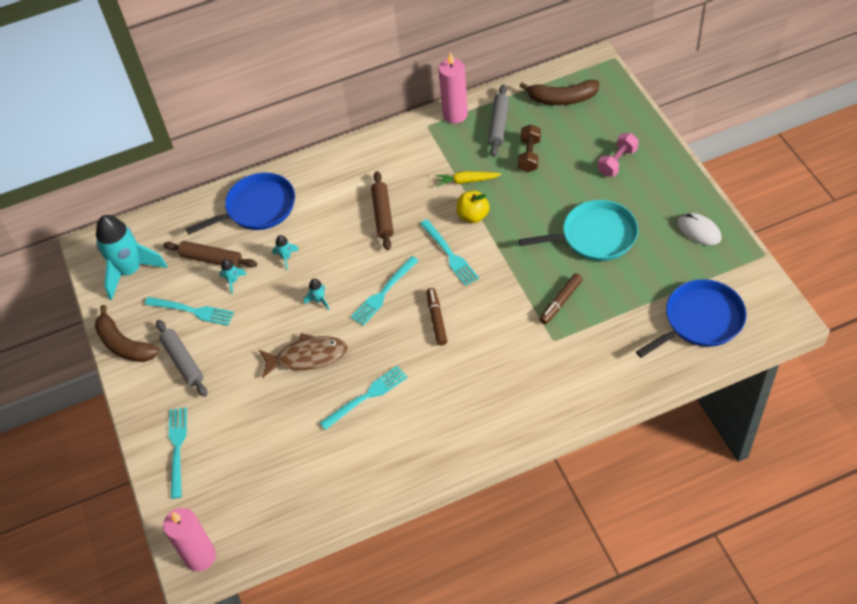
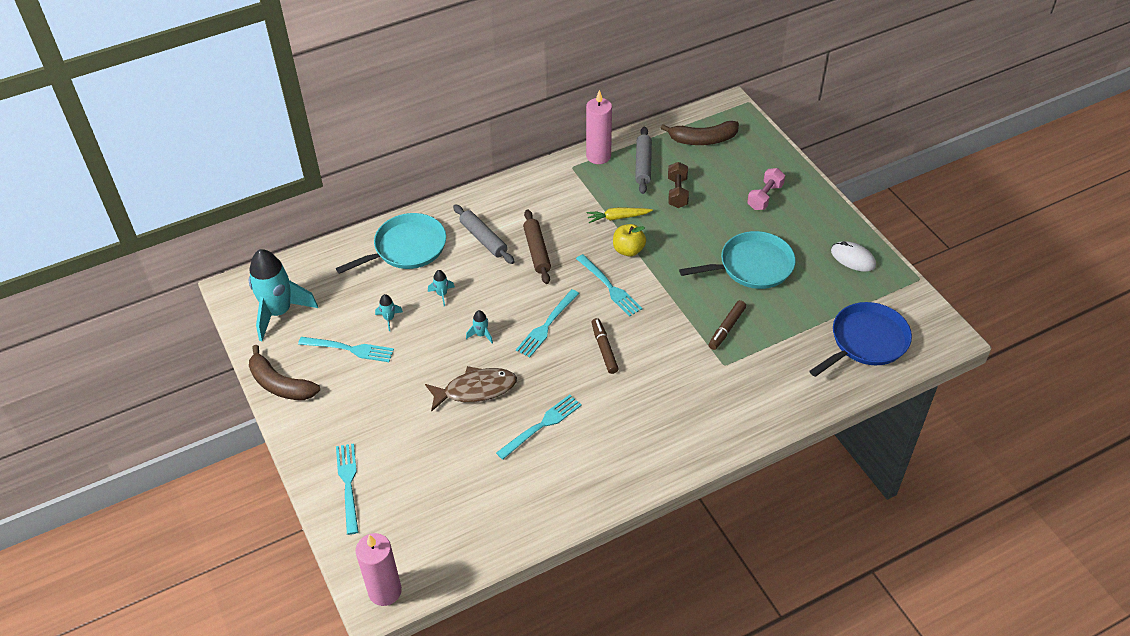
camera: 10 degrees left, 5 degrees down
(183, 361) = (345, 399): grey rolling pin -> grey rolling pin (483, 239)
(211, 259) = (364, 298): brown rolling pin -> none
(257, 208) = (406, 248): blue pan -> turquoise pan

